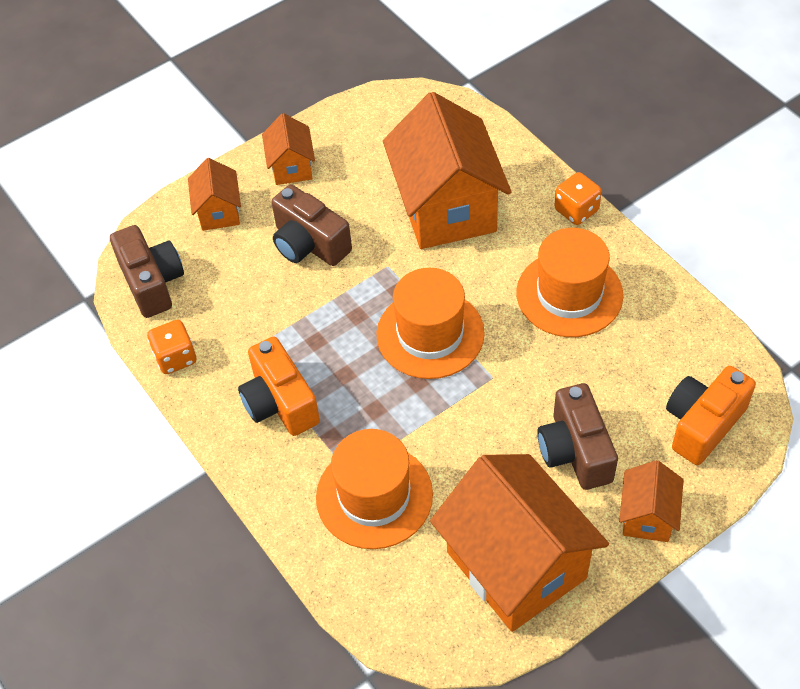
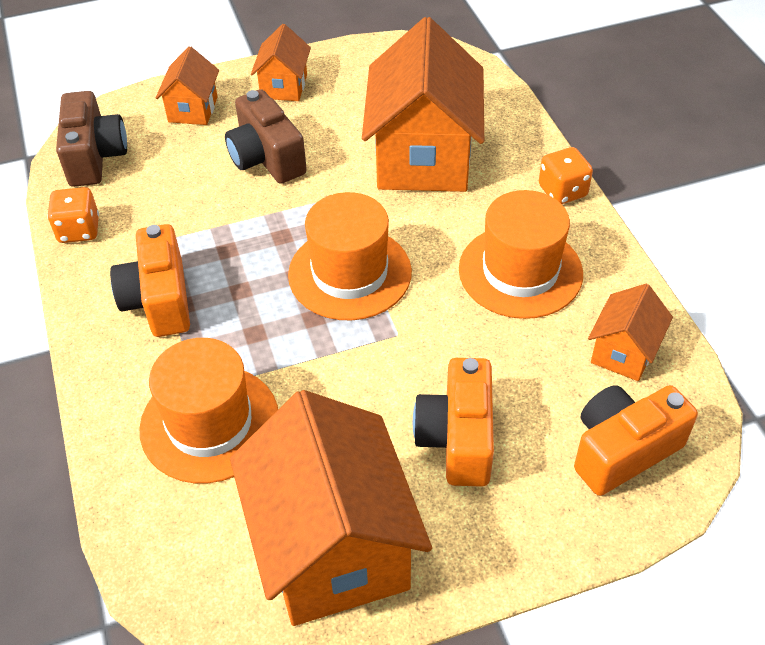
camera: 15 degrees right, 5 degrees down
(575, 451) = (457, 438): brown camera -> orange camera
(647, 516) = (514, 538): orange house -> orange house (623, 352)

